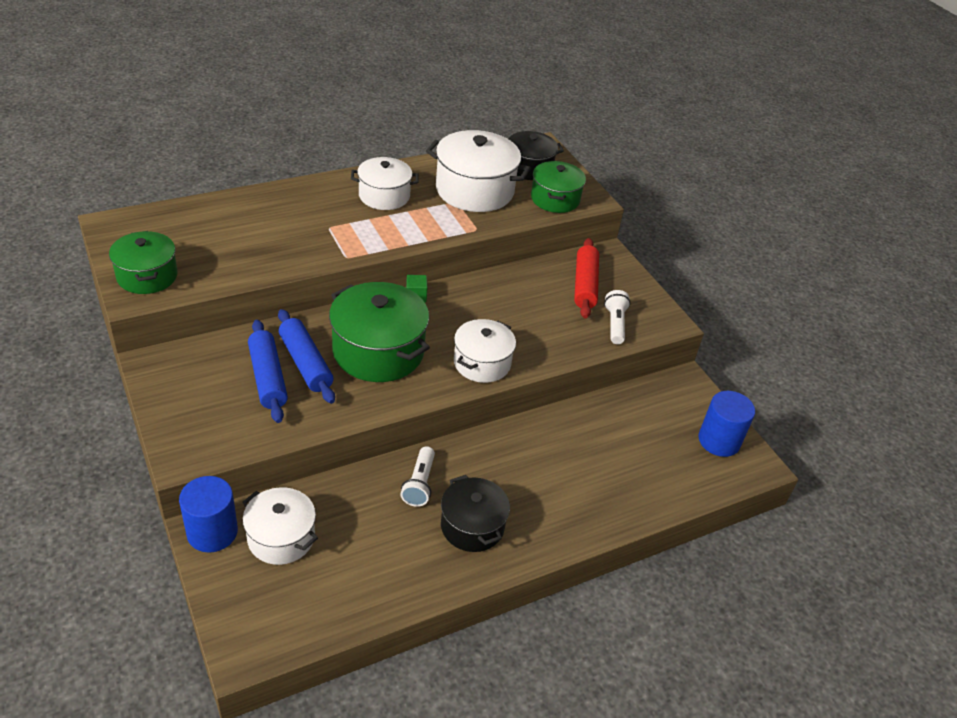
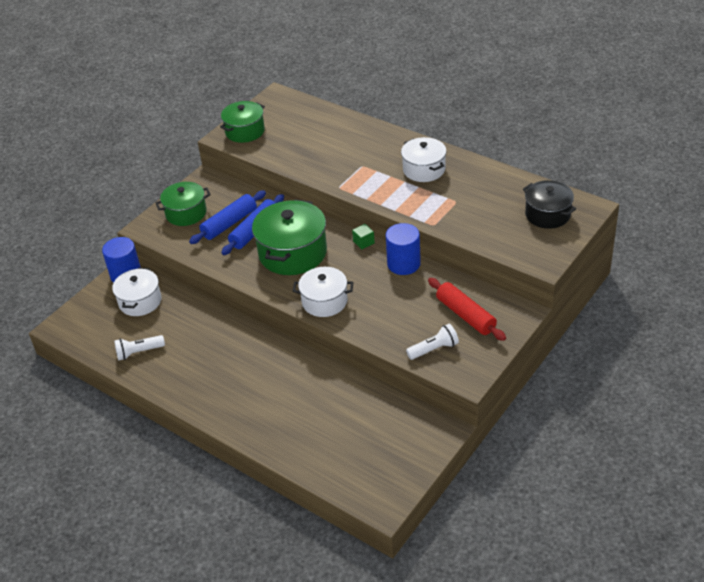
camera: 70 degrees right, 0 degrees up
(419, 484) = (221, 336): white flashlight -> white flashlight (139, 352)
(472, 526) = (205, 374): black pot -> none
(474, 190) = (481, 203): white pot -> none
(555, 199) = (520, 244): green pot -> green pot (186, 213)
(585, 285) = (465, 315): red rolling pin -> red rolling pin turned 75 degrees clockwise
(719, 441) = (391, 473): blue cylinder -> blue cylinder (403, 264)

